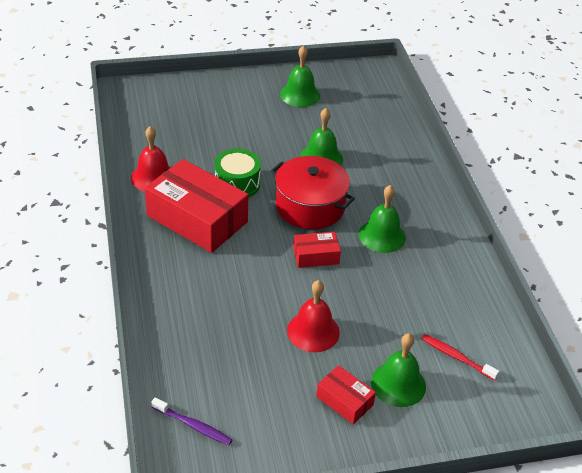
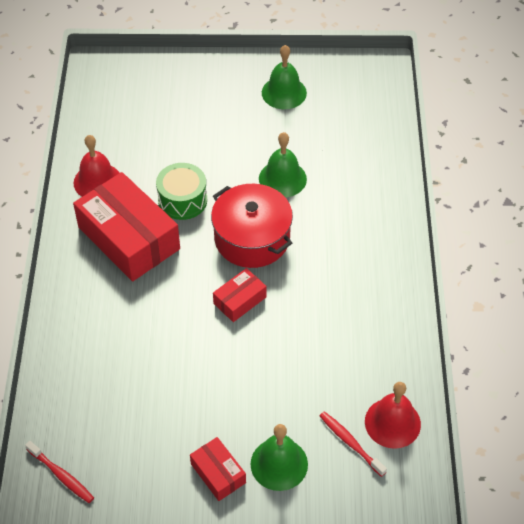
camera: 15 degrees right, 10 degrees up
(193, 426) = (61, 475): purple toothbrush -> red toothbrush
(313, 331) = (210, 389): red bell -> red bell (392, 423)
(316, 256) = (240, 300): red box -> red box turned 45 degrees counterclockwise
(382, 236) = (318, 285): green bell -> none

